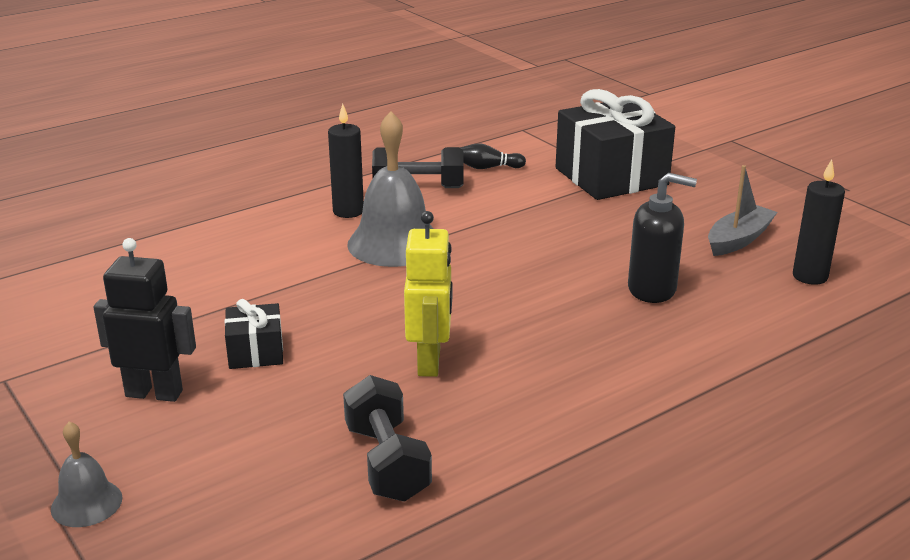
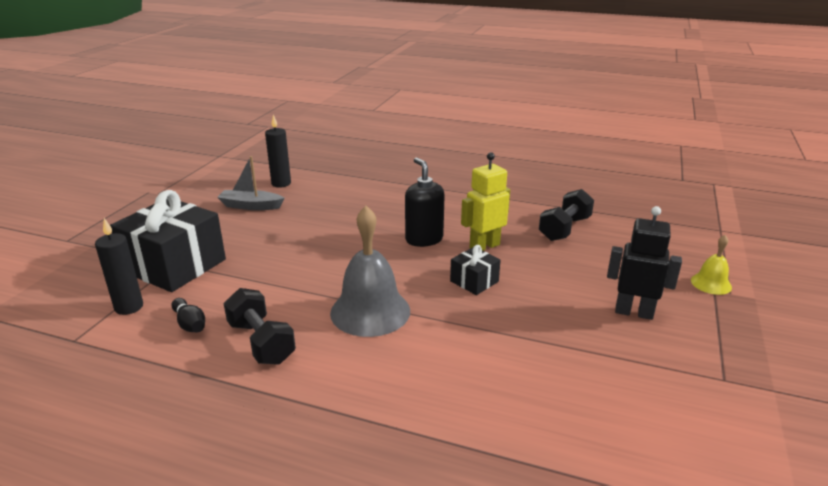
camera: 125 degrees left, 0 degrees up
(86, 503) = (711, 283): grey bell -> yellow bell
(154, 393) = (634, 312): black robot -> black robot turned 135 degrees clockwise
(256, 352) = (554, 300): black gift -> black gift (474, 281)
(348, 211) = (339, 358): black candle -> black candle (129, 307)
(652, 289) = (338, 214): black soap dispenser -> black soap dispenser (424, 239)

